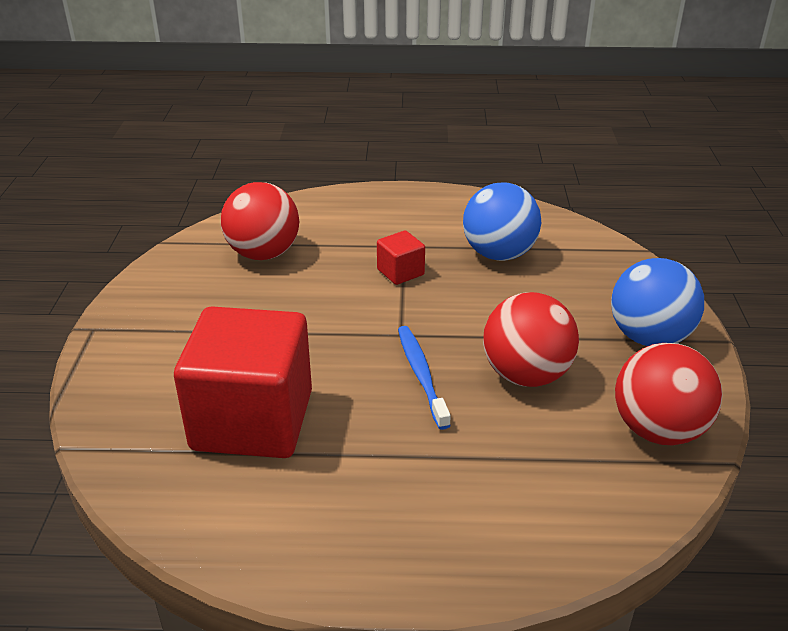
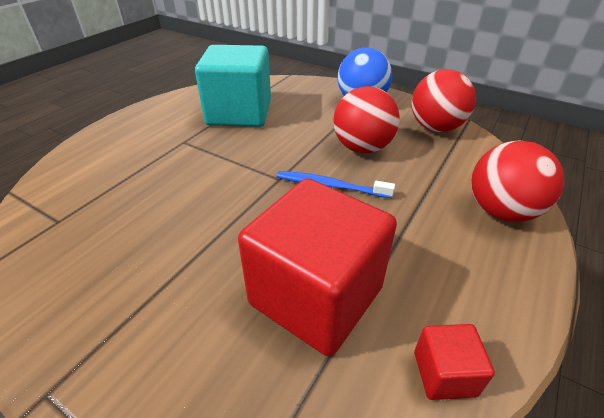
camera: 60 degrees left, 5 degrees up
(263, 253) = (96, 211): red ball -> red ball (501, 211)
(400, 272) = (211, 154): red cube -> red cube (444, 373)
(499, 254) = (239, 113): blue ball -> turquoise cube

